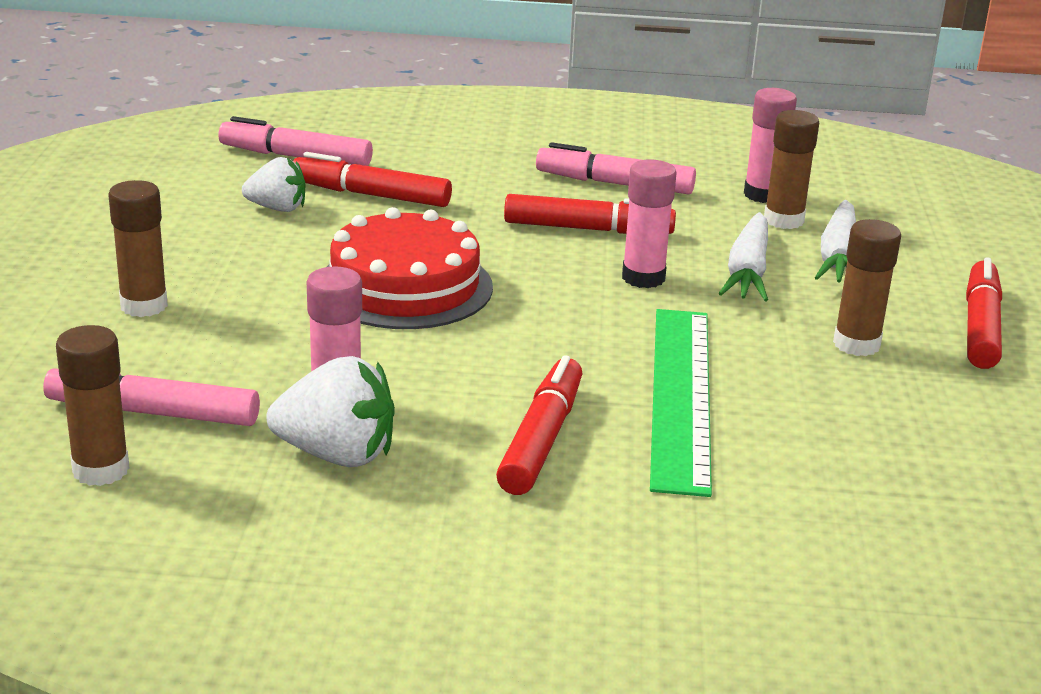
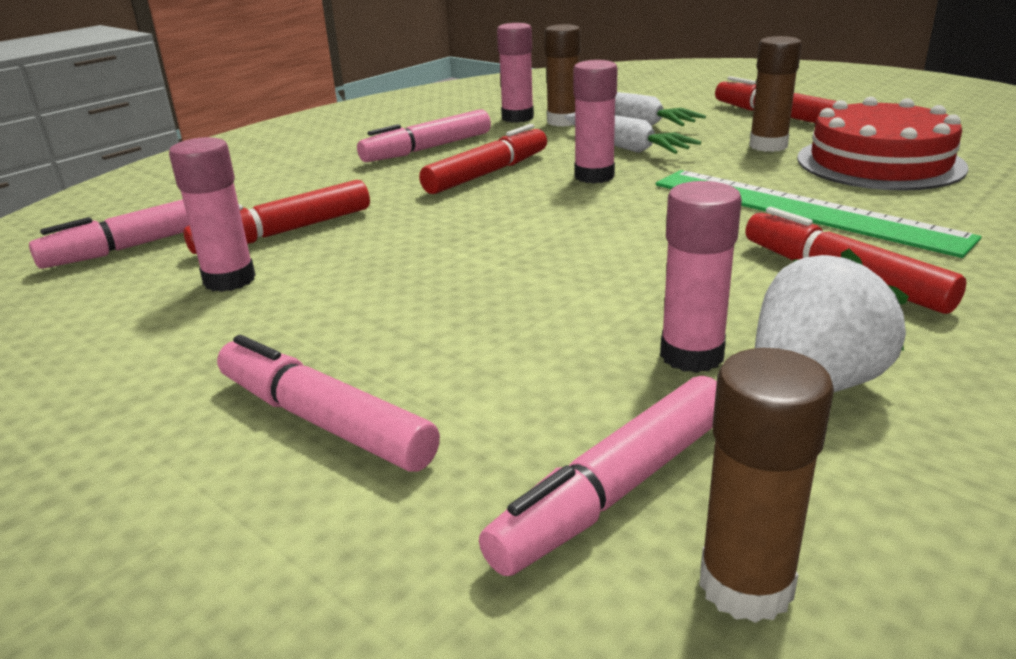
camera: 50 degrees left, 0 degrees up
(144, 306) = (323, 421): brown glue stick -> pink marker
(277, 208) = (229, 280): white strawberry -> pink glue stick
(405, 286) = (487, 262): red cake -> red cake (879, 162)

